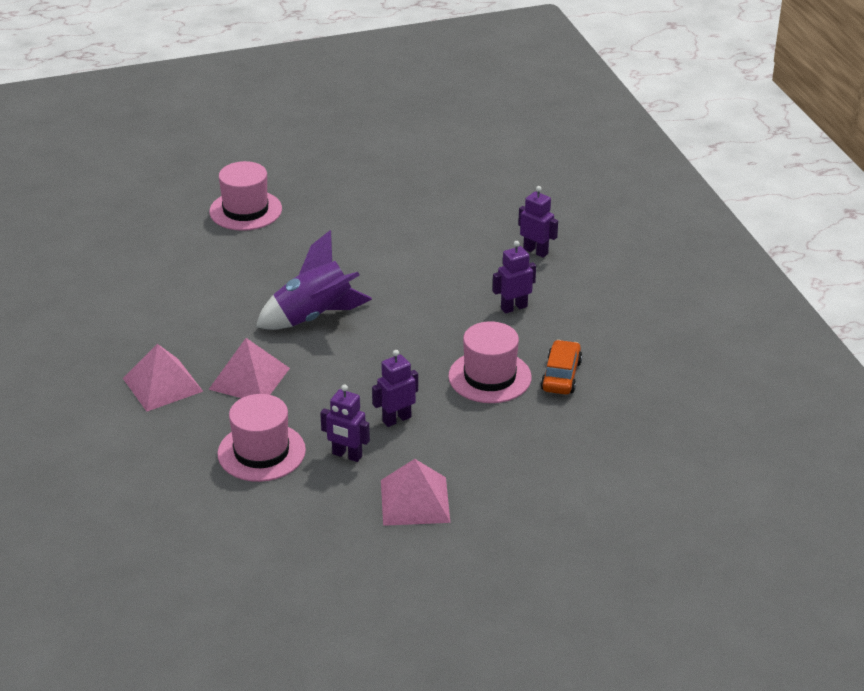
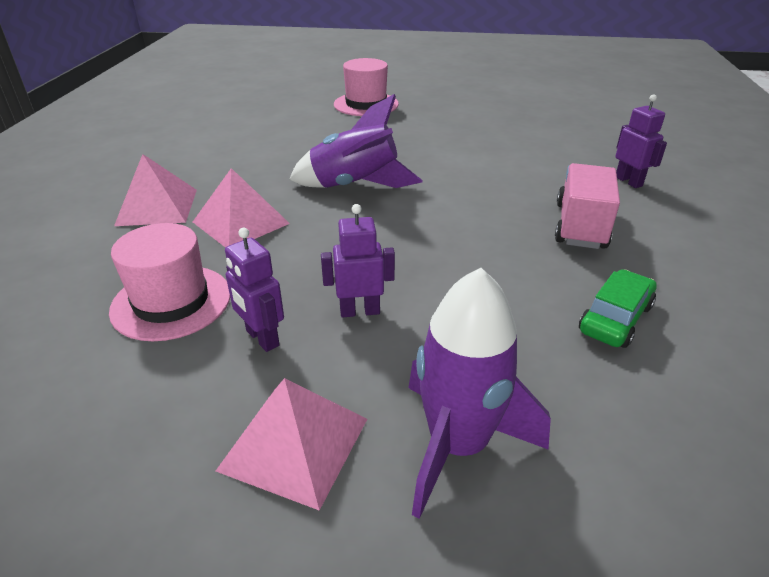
camera: 25 degrees right, 0 degrees up
(489, 377) = (513, 293): pink hat -> none
(502, 473) = (457, 445): none -> purple rocket
(514, 307) = (580, 226): purple robot -> pink truck
(561, 376) = (615, 319): orange car -> green car

